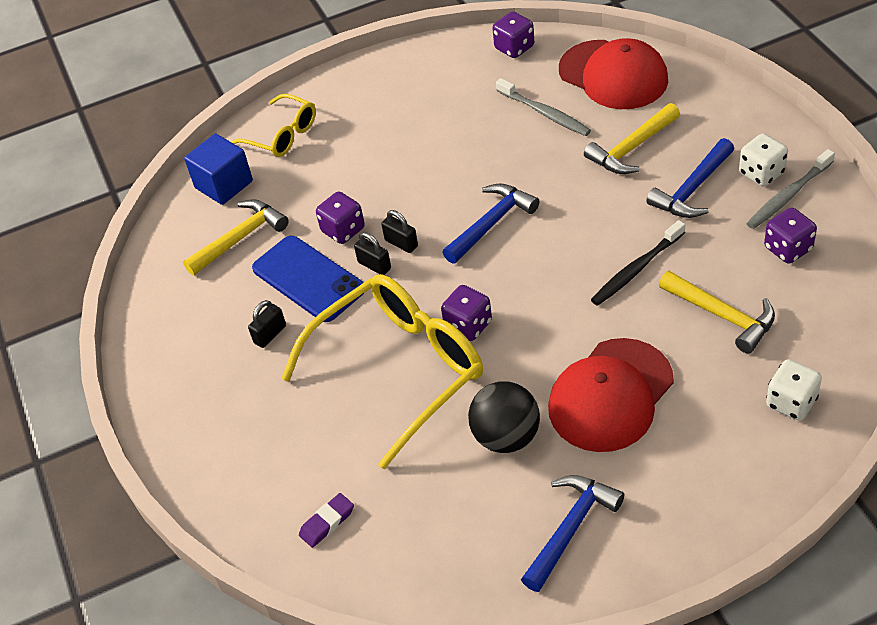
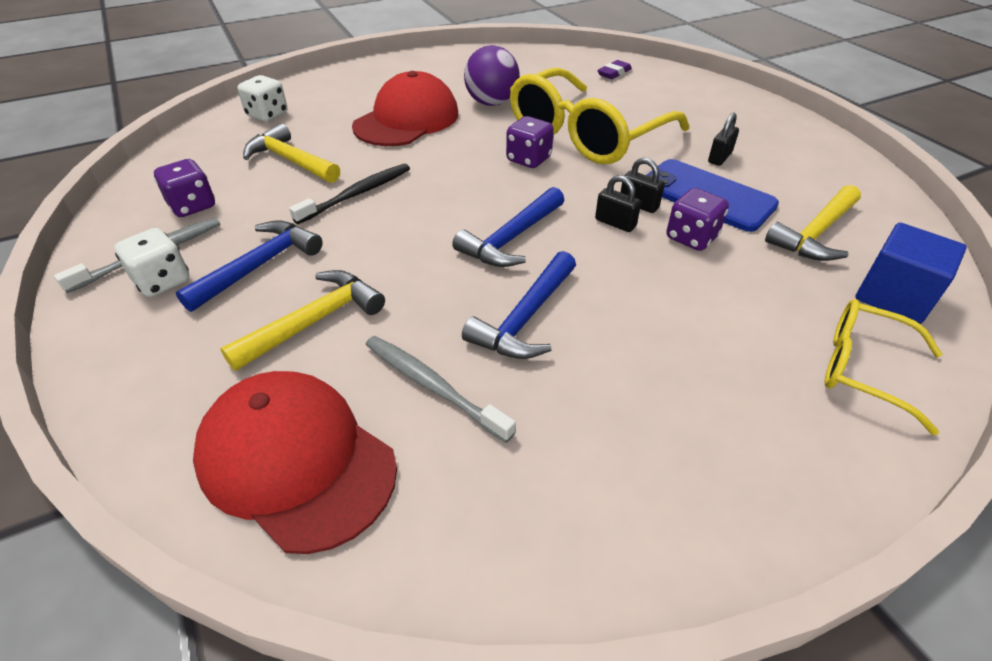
camera: 170 degrees right, 5 degrees down
(506, 437) = (491, 103): black ball -> purple ball
(514, 48) = (481, 553): purple dice -> none
(571, 529) = (448, 70): blue hammer -> blue hammer (525, 318)

